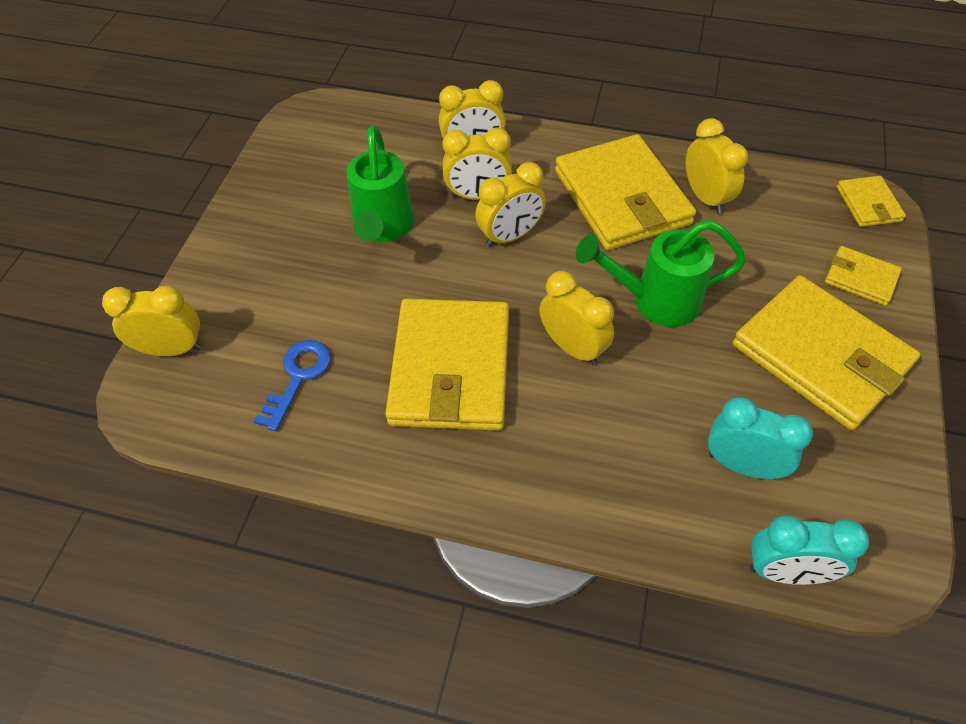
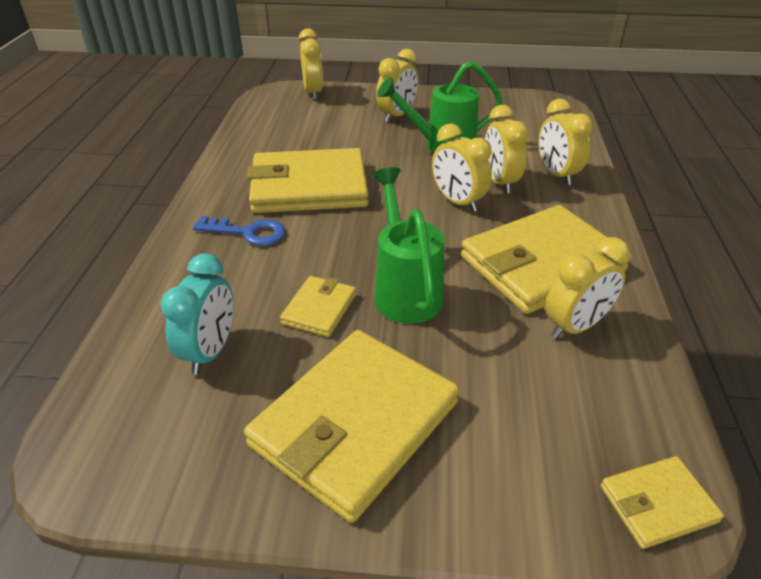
camera: 80 degrees right, 15 degrees down
(298, 377) = (295, 132): blue key -> blue key (248, 232)
(572, 347) = (338, 243): yellow clock -> yellow clock (397, 115)
(786, 571) = (93, 380): turquoise clock -> none
(860, 278) = (497, 478): yellow wallet -> yellow wallet (319, 309)

